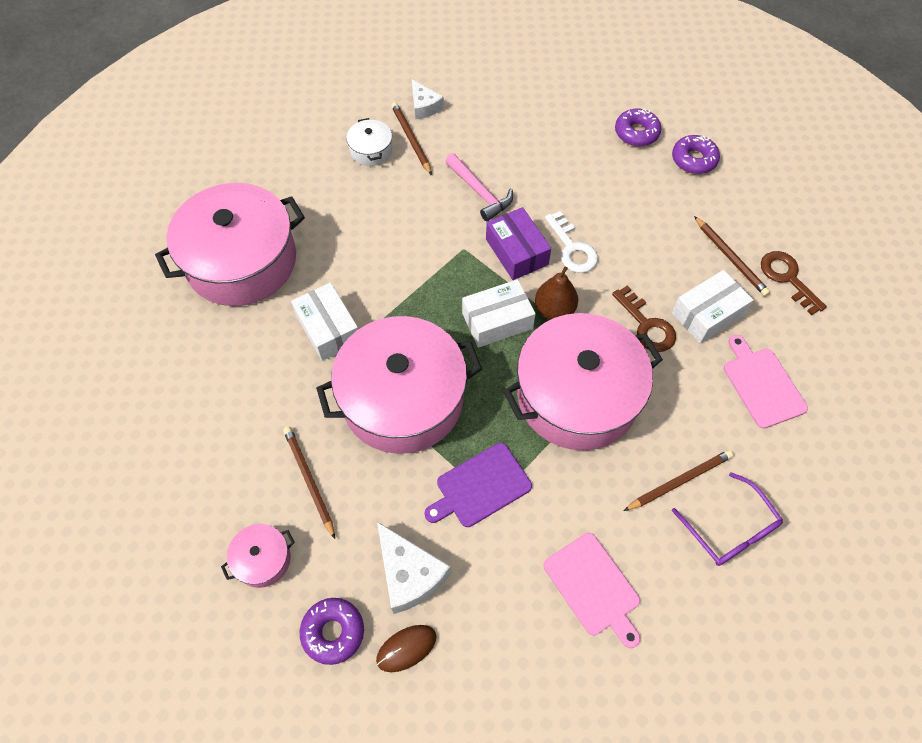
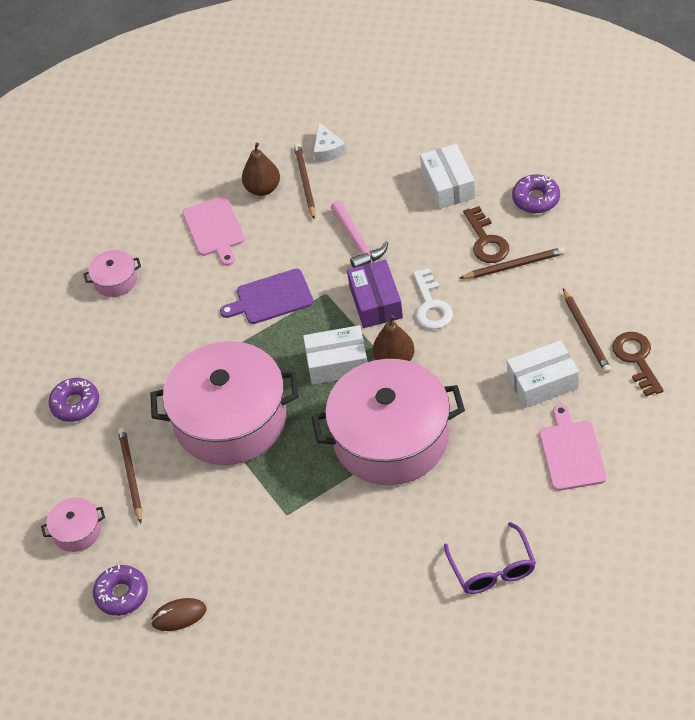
camera: 20 degrees right, 10 degrees down
(241, 261) = (115, 280): pink pot -> pink pot, size x0.42
(328, 329) = (179, 350): white box -> white box (448, 185)
(371, 150) = (263, 189): white pot -> brown pear
(409, 574) = (197, 561): white cheese -> none
(480, 486) = (278, 502): purple cutting board -> purple cutting board (271, 298)
(593, 587) = (353, 595): pink cutting board -> pink cutting board (214, 229)
(646, 325) = (479, 385): brown key -> brown key (486, 241)
(679, 481) = (460, 523): brown pencil -> brown pencil (514, 265)
(694, 159) = (586, 232): purple donut -> purple donut (75, 404)

